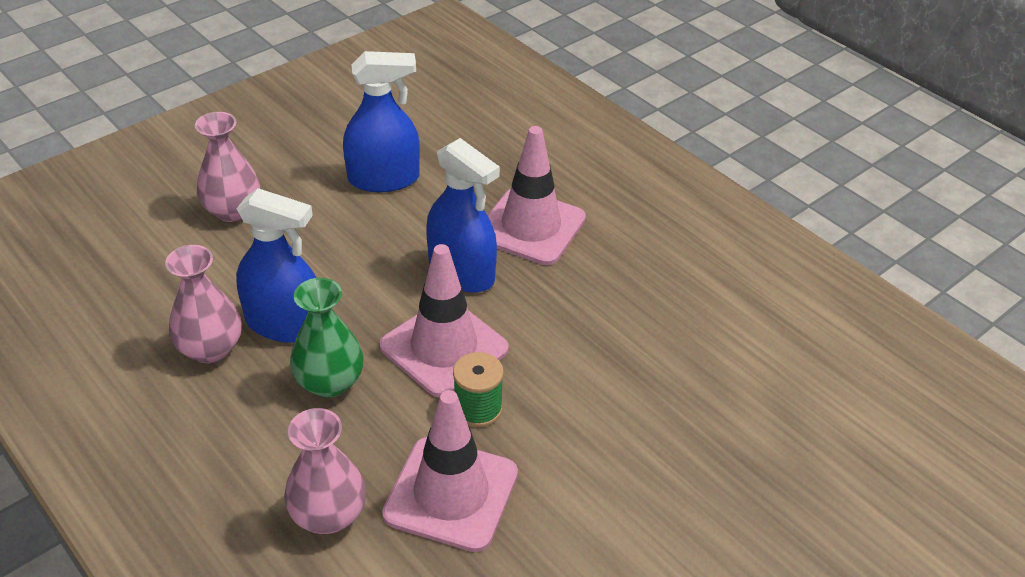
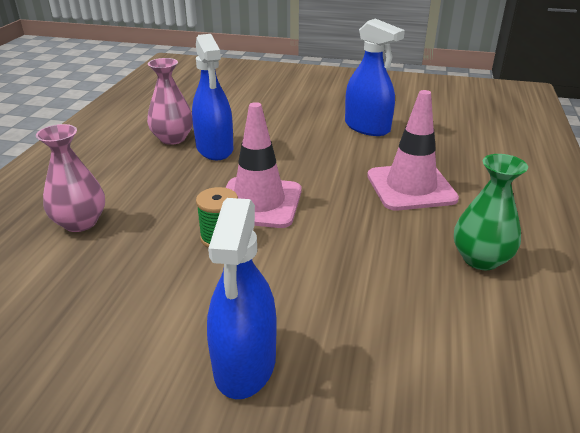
camera: 55 degrees right, 10 degrees down
(233, 210) = (277, 104): pink vase -> none
(330, 382) = (186, 179): green vase -> green vase (480, 259)
(451, 494) = (134, 259): pink traffic cone -> none
(461, 272) = (331, 181): blue spray bottle -> blue spray bottle (245, 363)

